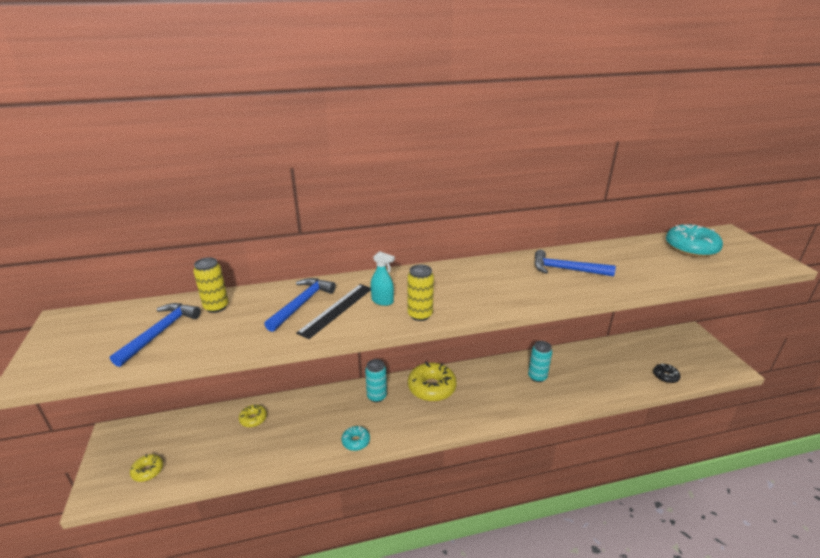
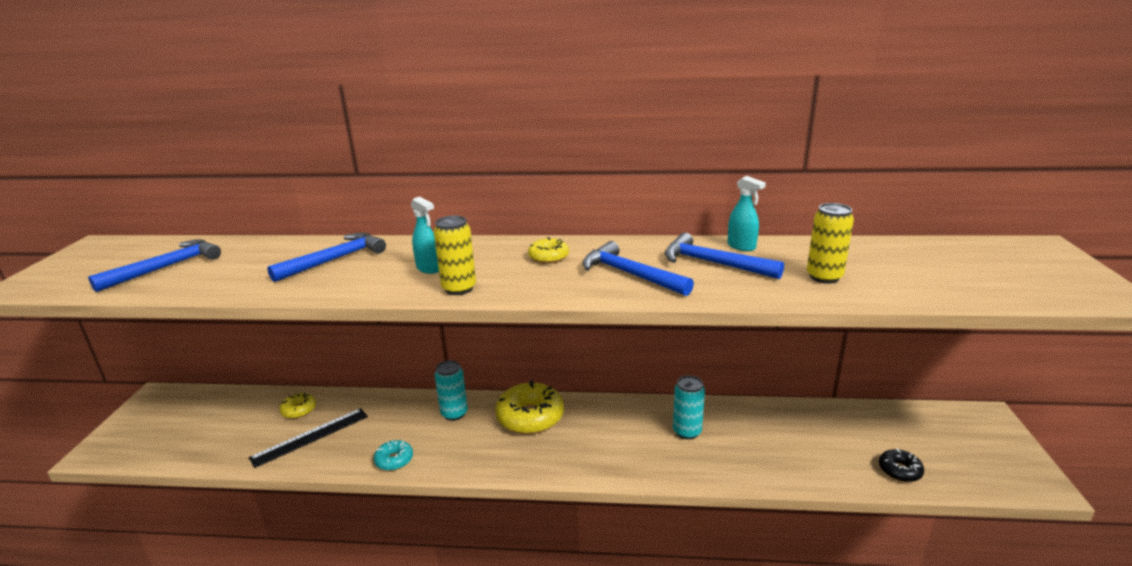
camera: 20 degrees right, 5 degrees down
(148, 471) = (159, 441): yellow donut -> yellow donut (548, 257)
(216, 307) = (244, 251): yellow can -> yellow can (824, 277)
(336, 310) = (366, 270): black ruler -> black ruler (310, 437)
(523, 286) = (630, 274): none -> blue hammer
(572, 254) = (741, 246): none -> turquoise spray bottle
(691, 248) = (950, 259): turquoise donut -> none

